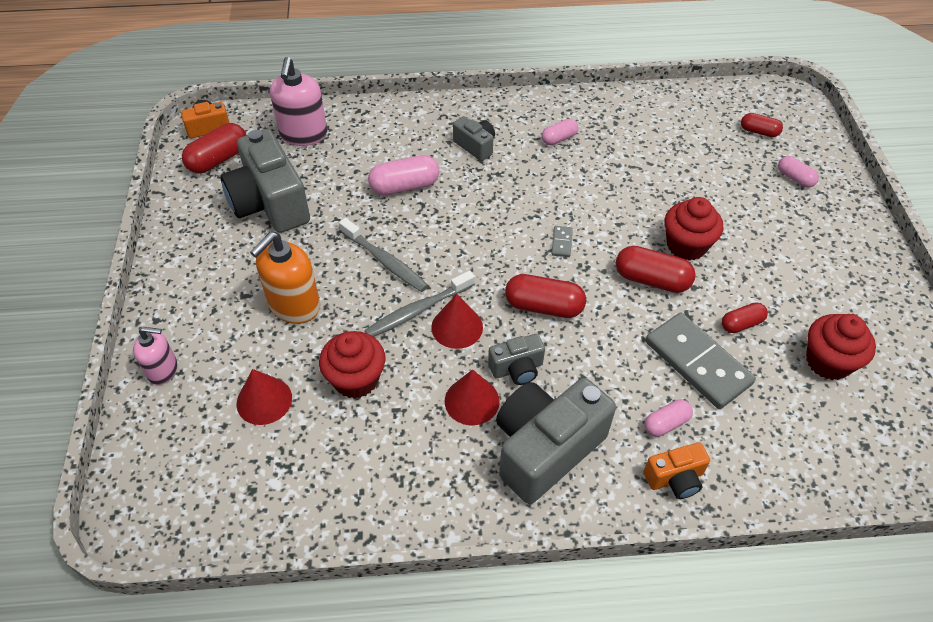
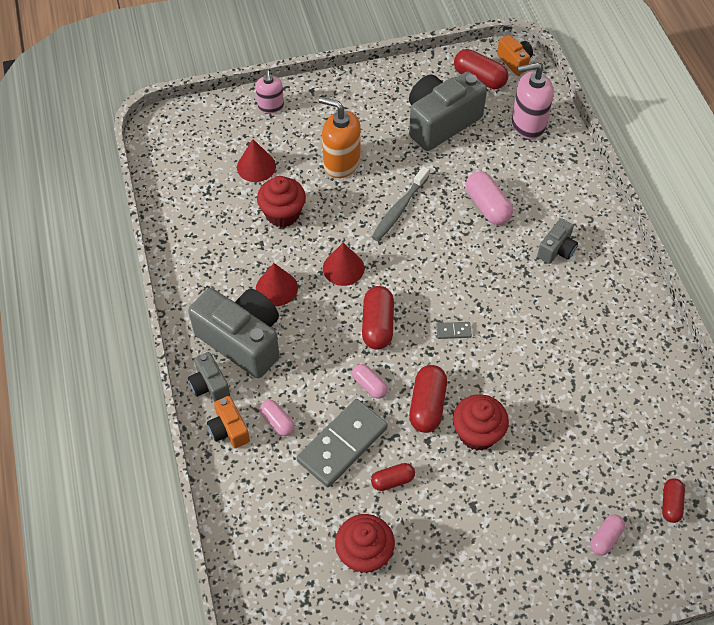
camera: 80 degrees right, 5 degrees up
(417, 310) = (354, 240): grey toothbrush -> none
(517, 368) = (311, 313): grey camera -> grey camera (209, 385)
(559, 138) = (591, 316): pink capsule -> pink capsule (369, 385)
(741, 324) = (392, 480): red capsule -> red capsule turned 75 degrees counterclockwise

